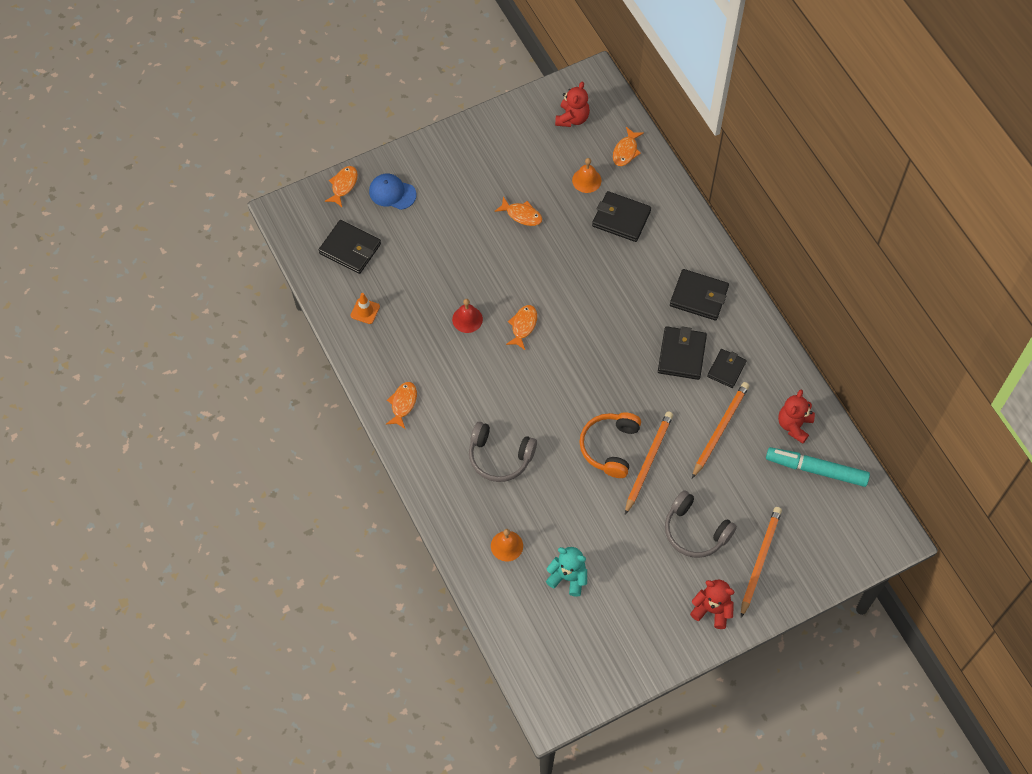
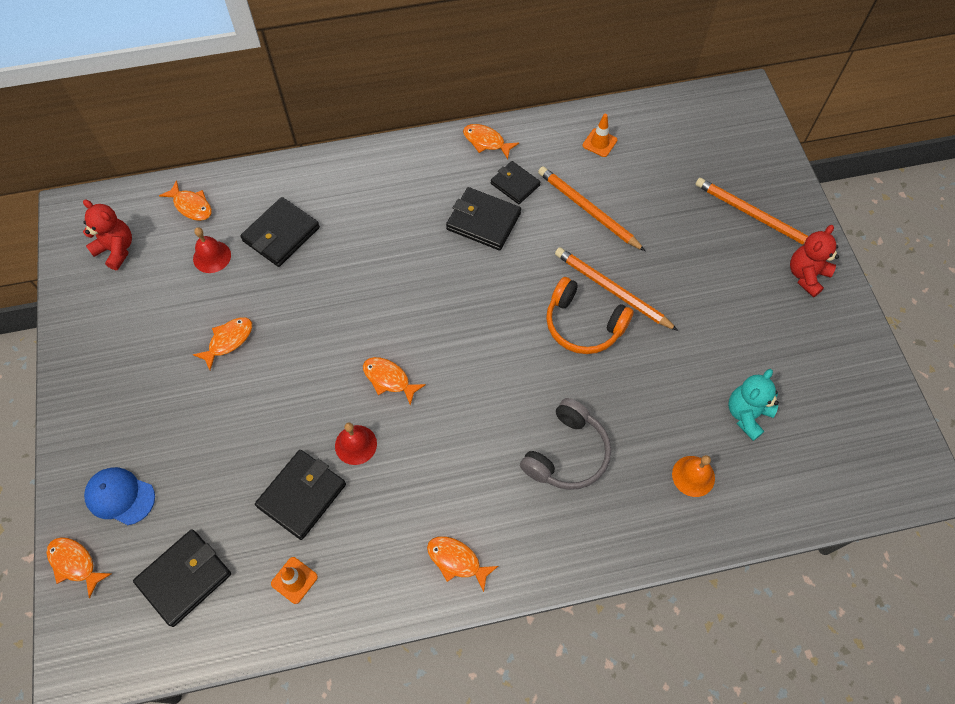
camera: 75 degrees left, 0 degrees up
(392, 193) = (120, 496): blue cap -> blue cap turned 75 degrees clockwise
(586, 180) = (212, 257): orange bell -> red bell
(695, 531) = (708, 266): grey headphones -> none
(699, 296) = (415, 185): black wallet -> black wallet (302, 495)
(762, 337) = (486, 142): none -> orange fish
(794, 425) = (599, 143): red teddy bear -> orange traffic cone
(816, 469) = (656, 138): turquoise marker -> none

